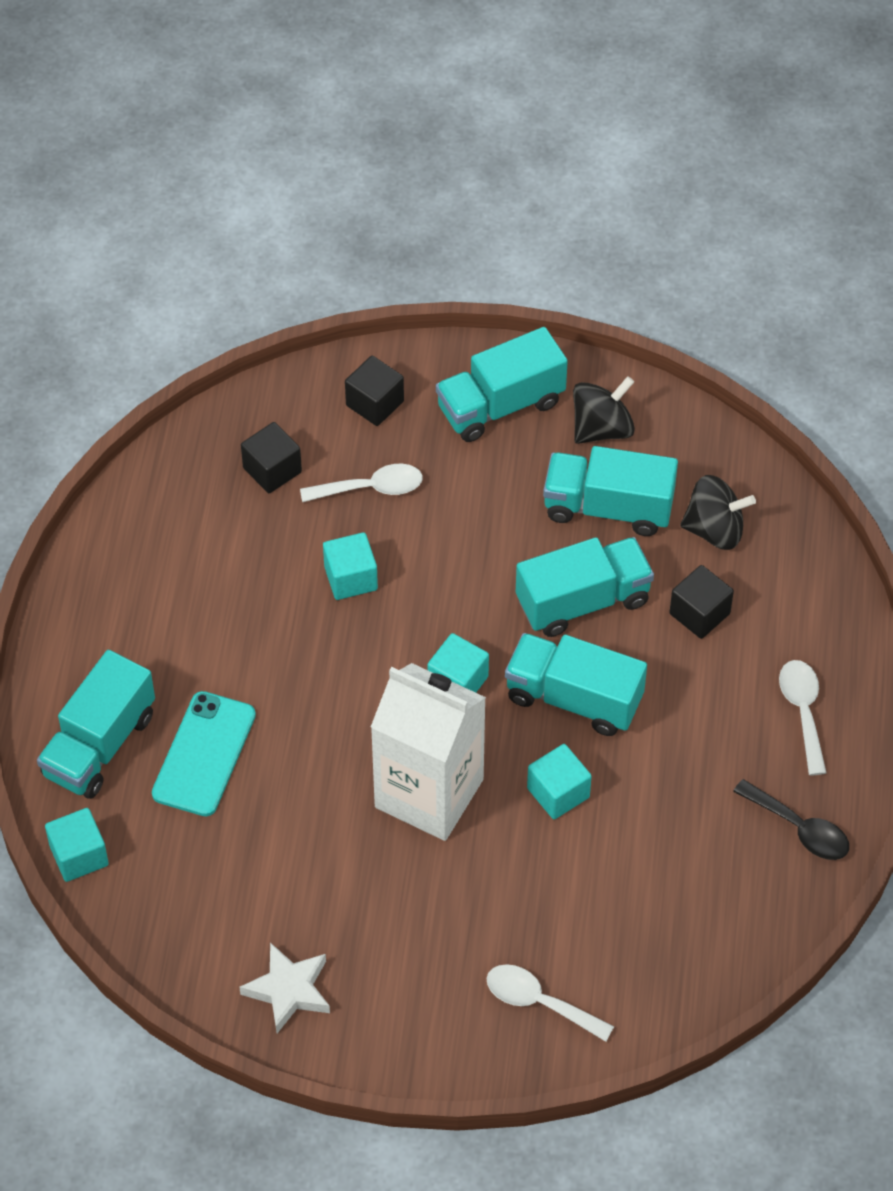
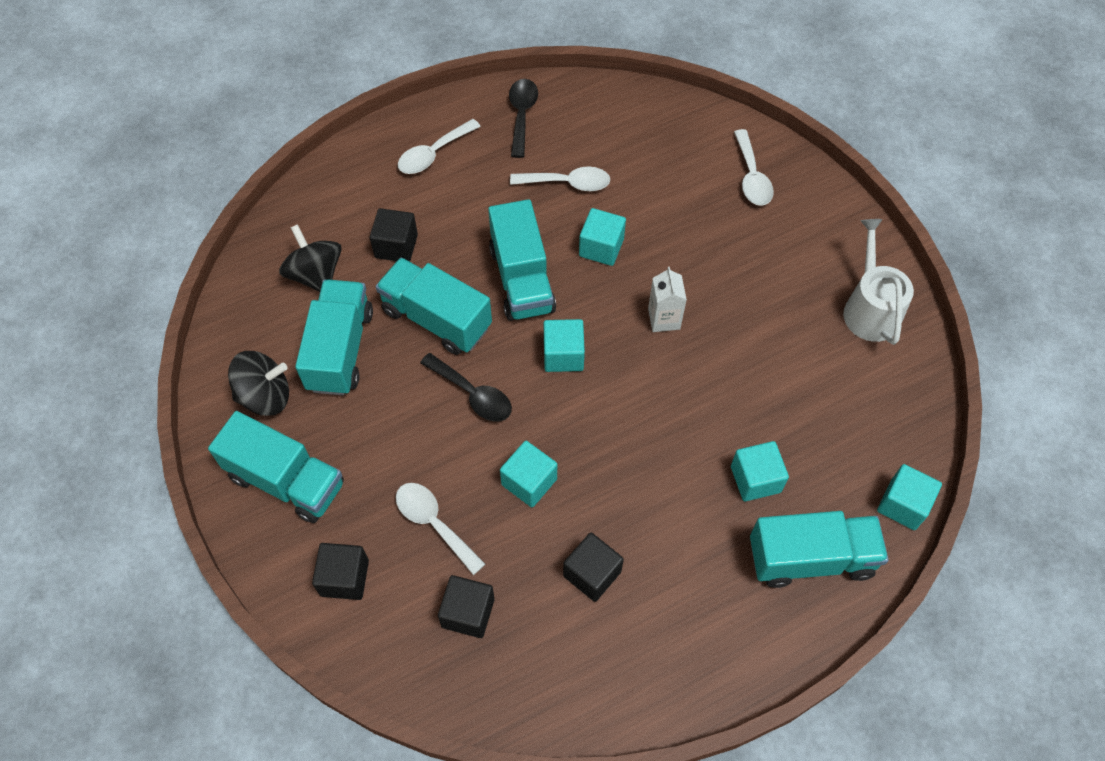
camera: 125 degrees left, 5 degrees up
(204, 754) = (755, 479): turquoise phone -> turquoise cube
(229, 574) = (592, 573): none -> black cube
(288, 990) = (870, 309): white star -> white watering can
(429, 793) = (664, 319): white carton -> white carton, size x0.43
(475, 585) = (472, 394): none -> black spoon
(602, 428) = (265, 396): black spinning top -> black spinning top turned 150 degrees clockwise
(608, 507) = (340, 350): turquoise truck -> turquoise truck turned 150 degrees counterclockwise
(667, 814) = (567, 183): none -> white spoon

